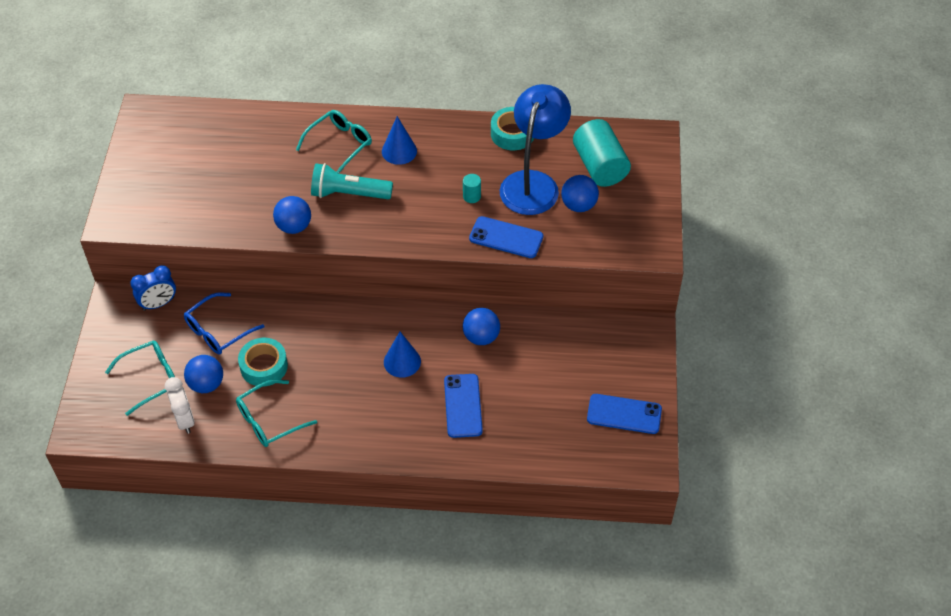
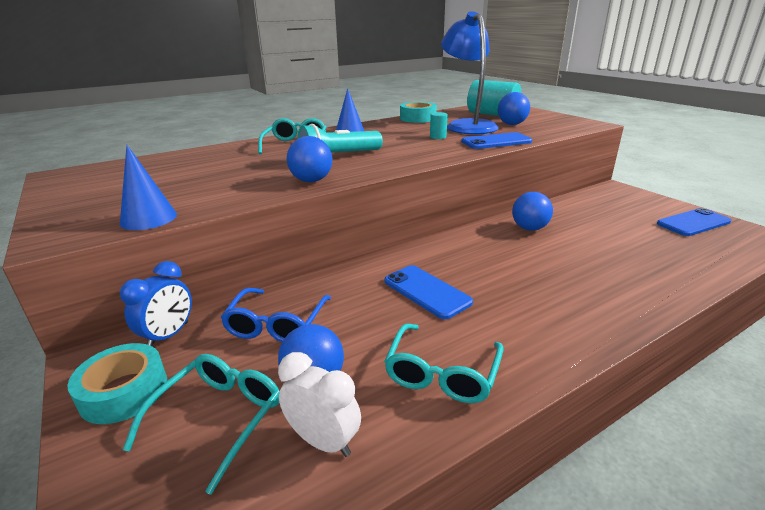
camera: 35 degrees left, 25 degrees down
(264, 366) = (369, 328): turquoise tape -> turquoise tape (124, 391)
(402, 361) = (498, 265): blue cone -> blue cone (148, 218)
(463, 406) = (594, 267): blue phone -> blue phone (427, 291)

